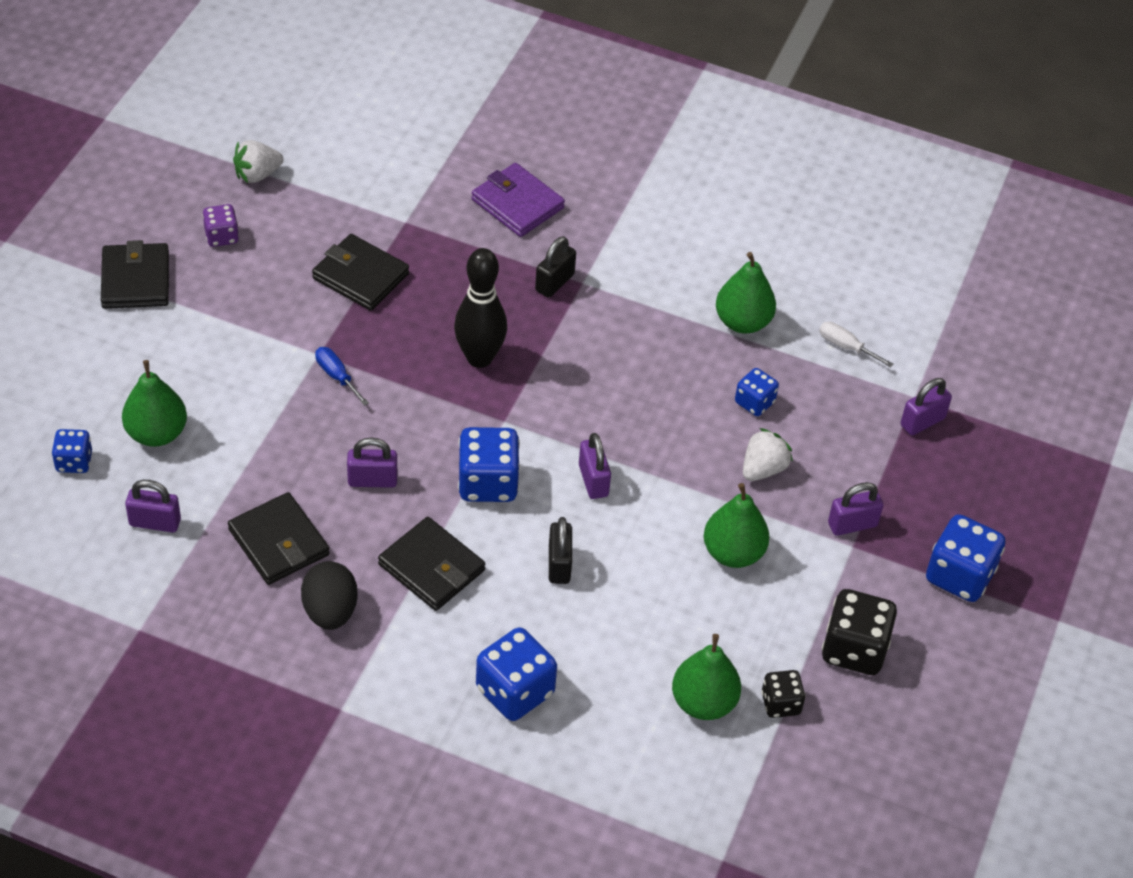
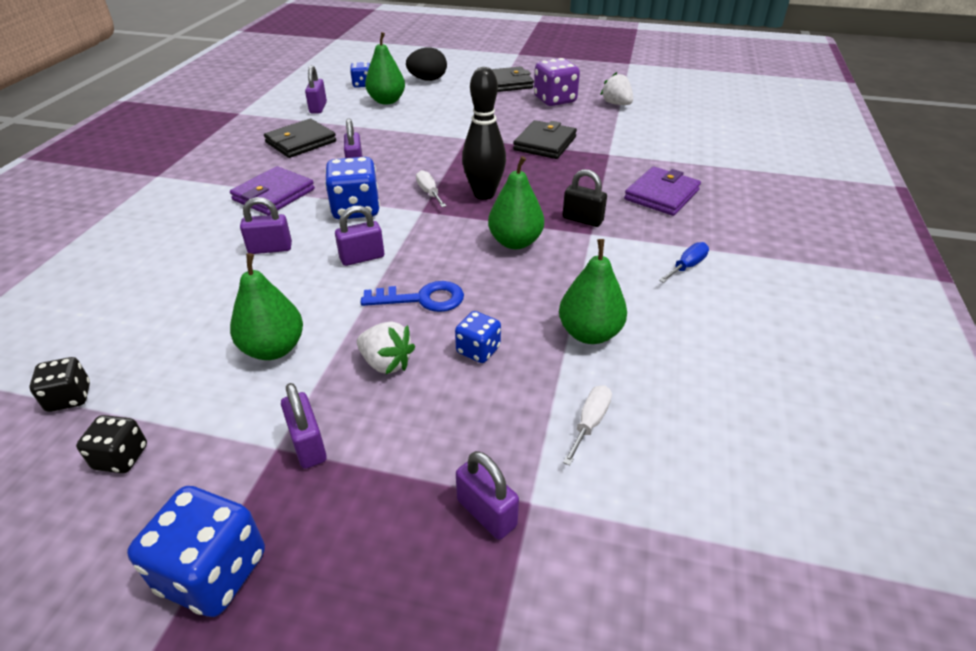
camera: 85 degrees right, 10 degrees down
(221, 236) = (555, 100): purple dice -> purple dice, size x1.72
(330, 611) = (240, 163): black egg -> black egg (427, 80)
(337, 376) = (448, 145): blue screwdriver -> blue screwdriver (687, 266)
(431, 567) = (274, 195): black wallet -> purple wallet
(463, 409) = (429, 192): none -> white screwdriver
(515, 691) = (146, 239): blue dice -> none
(559, 564) = (270, 248): black padlock -> purple padlock
(674, 435) = (422, 299): none -> blue key
(703, 702) = (93, 342): green pear -> green pear (515, 242)
(854, 649) = (121, 457): black dice -> black dice, size x0.58

